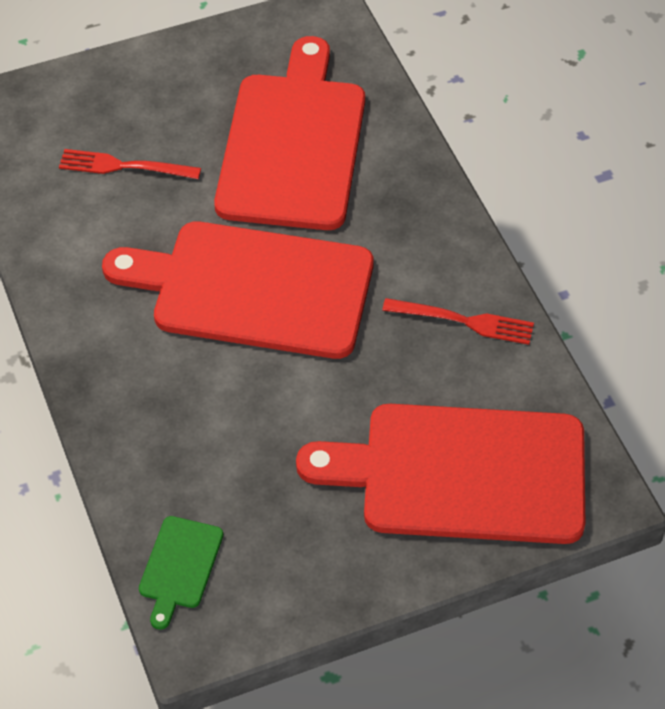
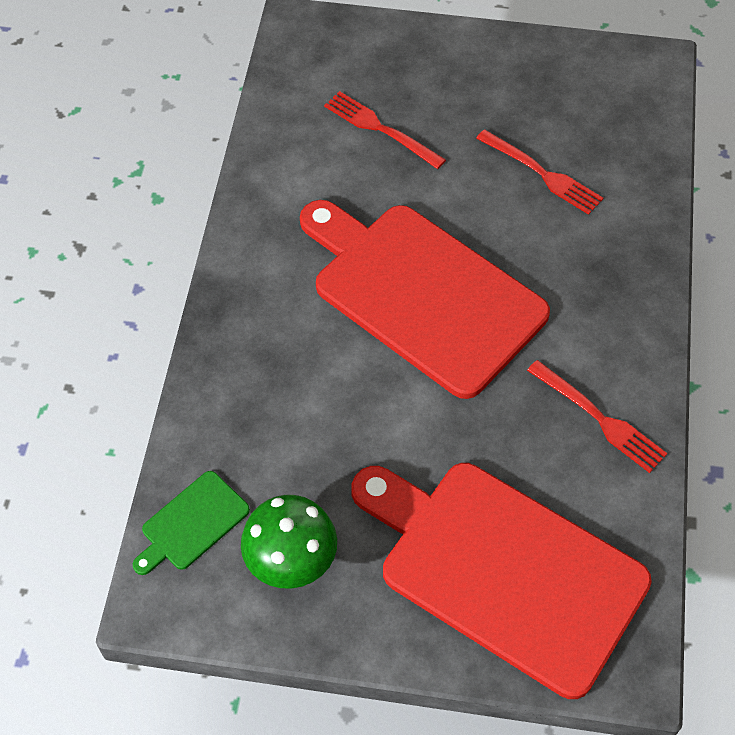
camera: 30 degrees right, 5 degrees up
(287, 555) = (291, 563): none -> green mushroom
(292, 144) = (543, 174): red cutting board -> red fork

